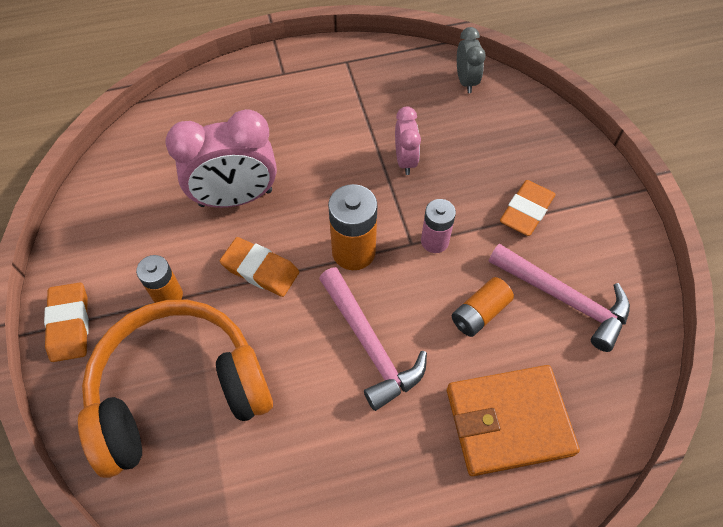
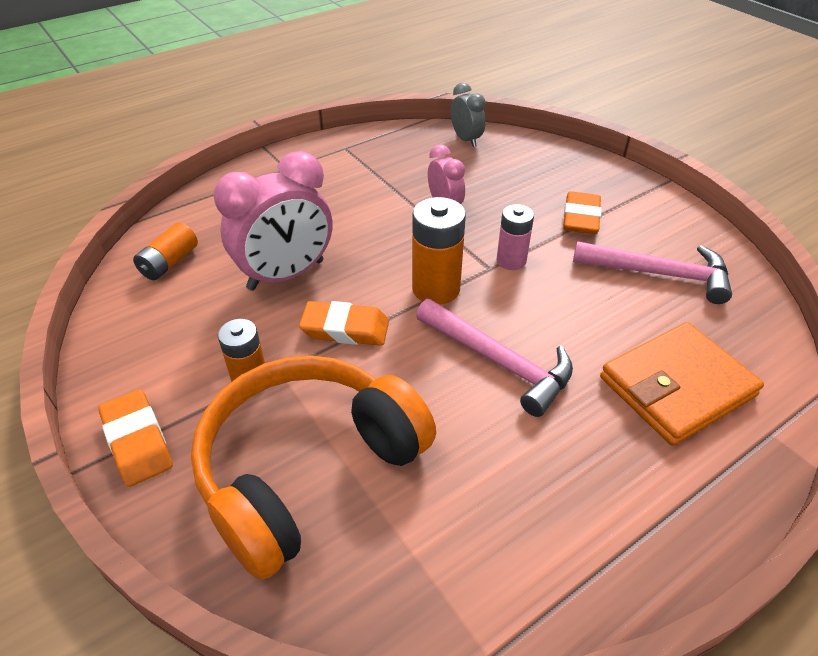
camera: 20 degrees left, 15 degrees down
(479, 313) = (590, 306): orange battery -> orange battery (169, 263)

